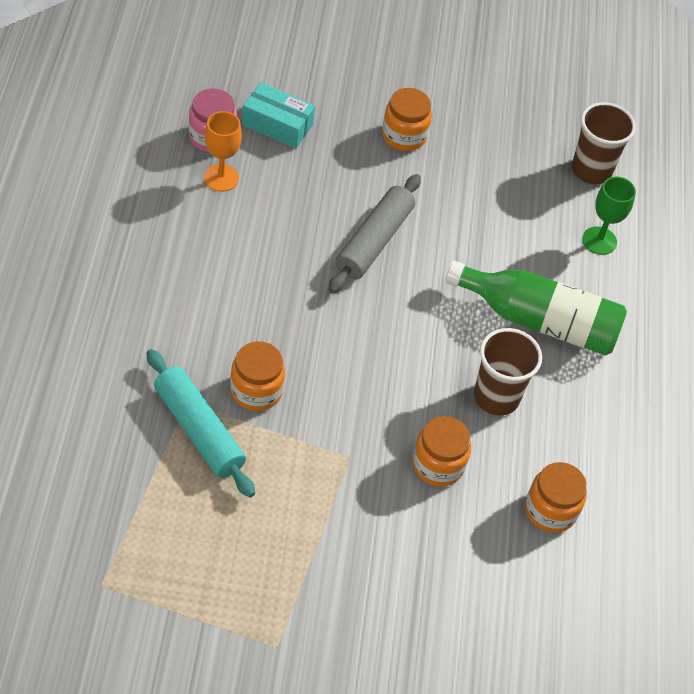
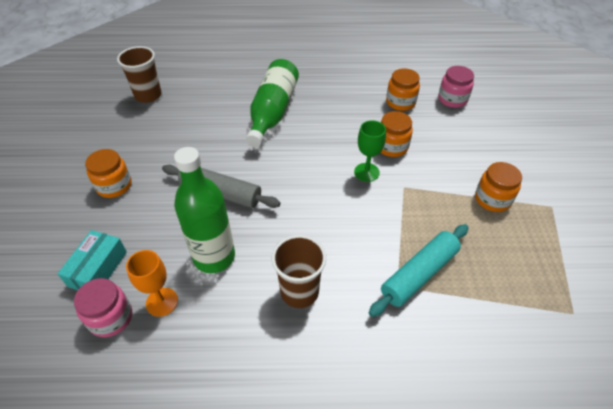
camera: 90 degrees left, 5 degrees down
(256, 390) = (372, 244): orange jar -> orange jar (492, 199)
(271, 227) = (214, 257): none -> green bottle
(496, 397) = (334, 126): brown cup -> brown cup (299, 292)
(553, 599) = (452, 99): none -> pink jar
(599, 241) = (206, 91): green goblet -> green goblet (366, 172)

